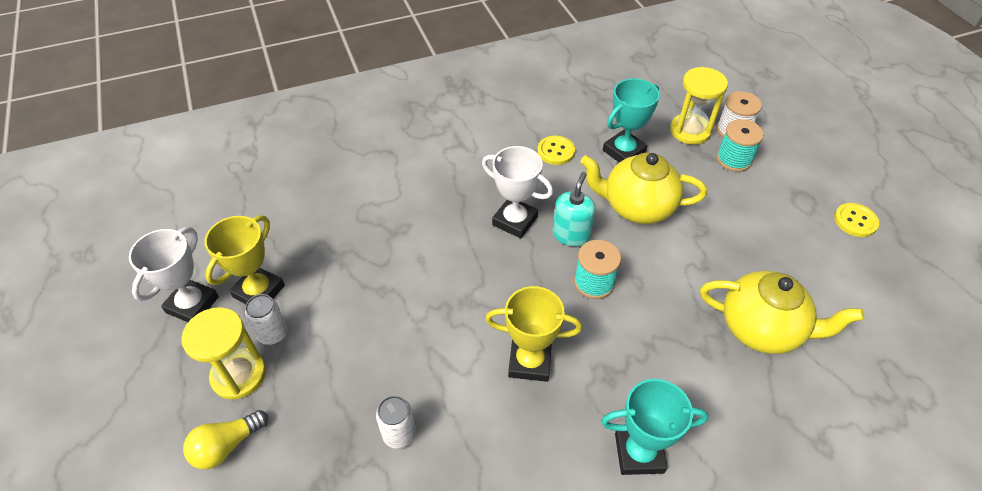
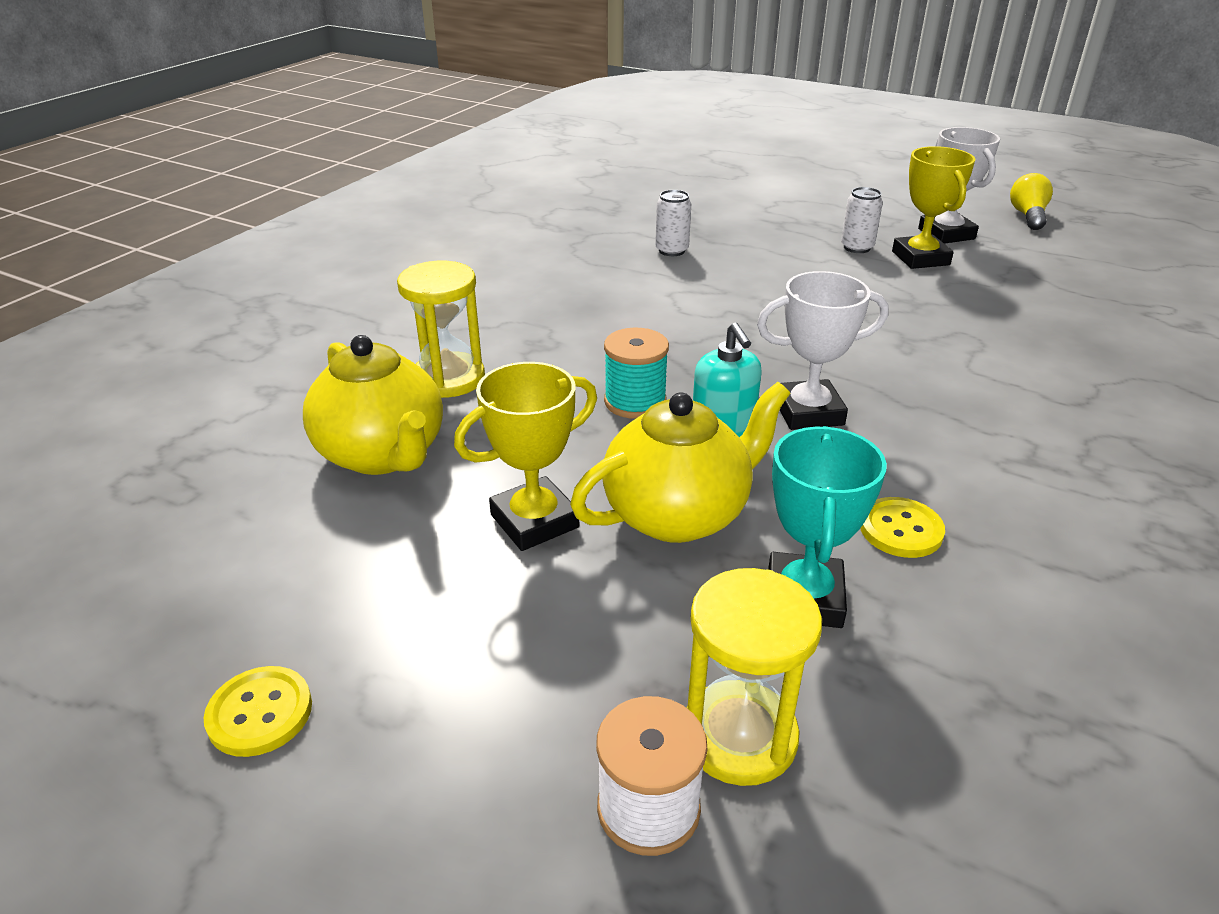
camera: 140 degrees right, 15 degrees down
(227, 446) = (775, 206): yellow light bulb -> yellow light bulb (1027, 216)
(239, 375) = (834, 226): yellow hourglass -> yellow hourglass (448, 378)
(529, 362) = (624, 320): yellow trophy -> yellow trophy (534, 521)
(639, 453) = (462, 315): turquoise trophy -> none
(734, 159) = (590, 716): turquoise spool -> none
(762, 329) = (383, 454): yellow teapot -> yellow teapot turned 105 degrees counterclockwise

